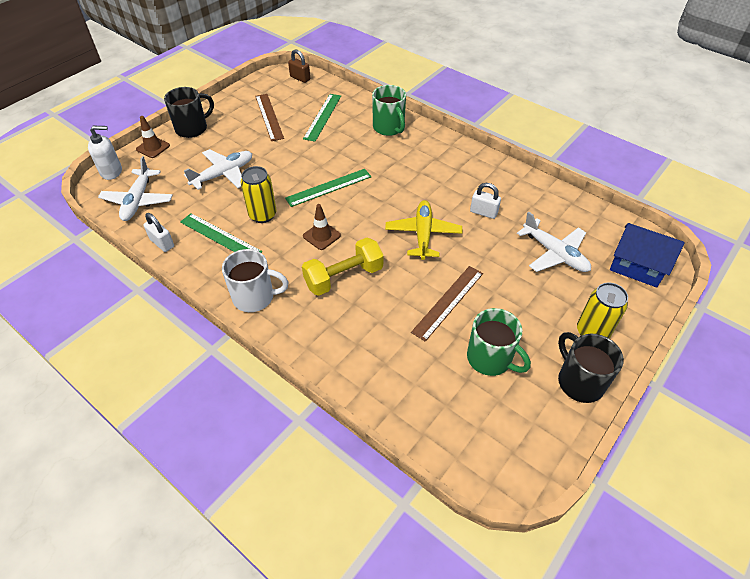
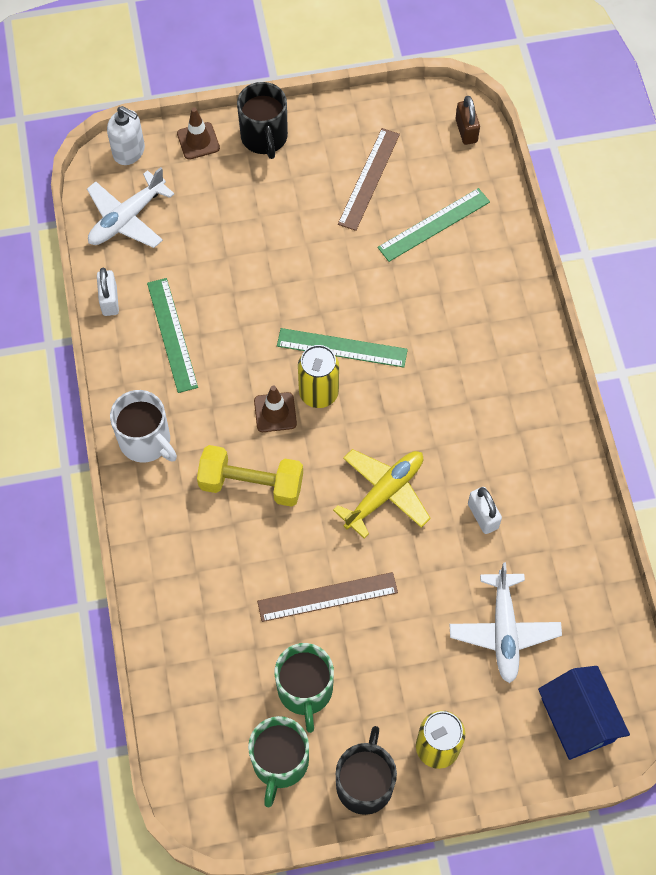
camera: 40 degrees right, 15 degrees up
(192, 128) = (264, 138): black mug -> black mug turned 75 degrees clockwise
(223, 174) = (243, 242): white plane -> none
(262, 215) = (238, 336): yellow can -> yellow can (318, 393)
(389, 128) = (499, 302): green mug -> green mug (280, 762)

